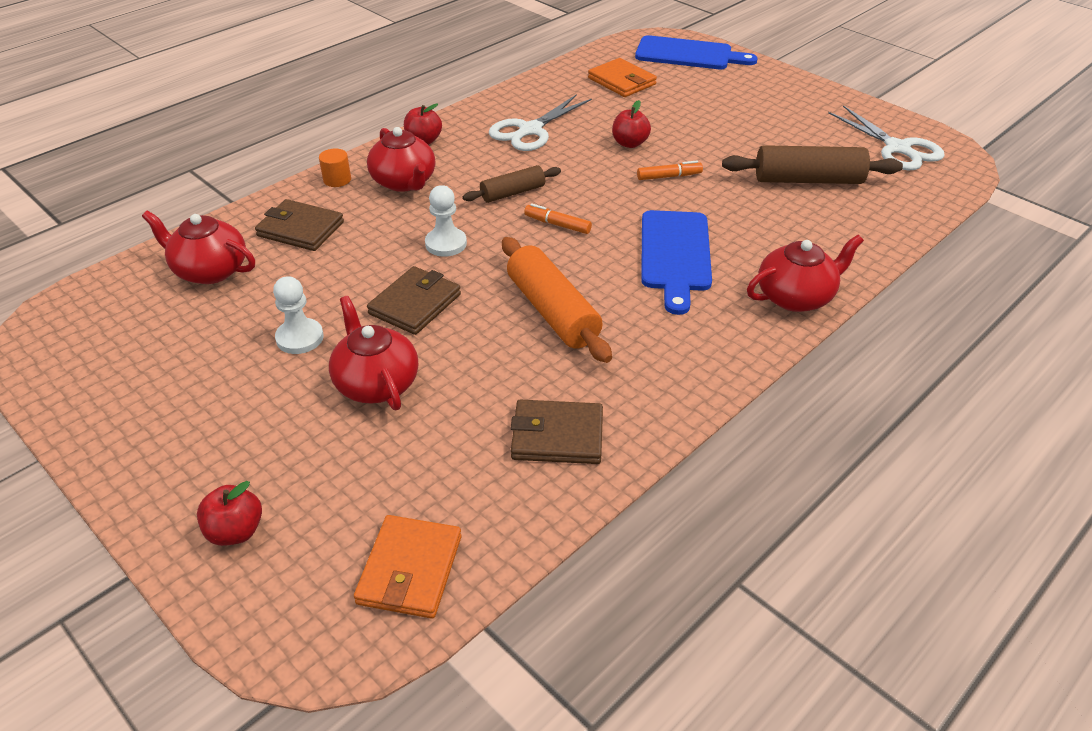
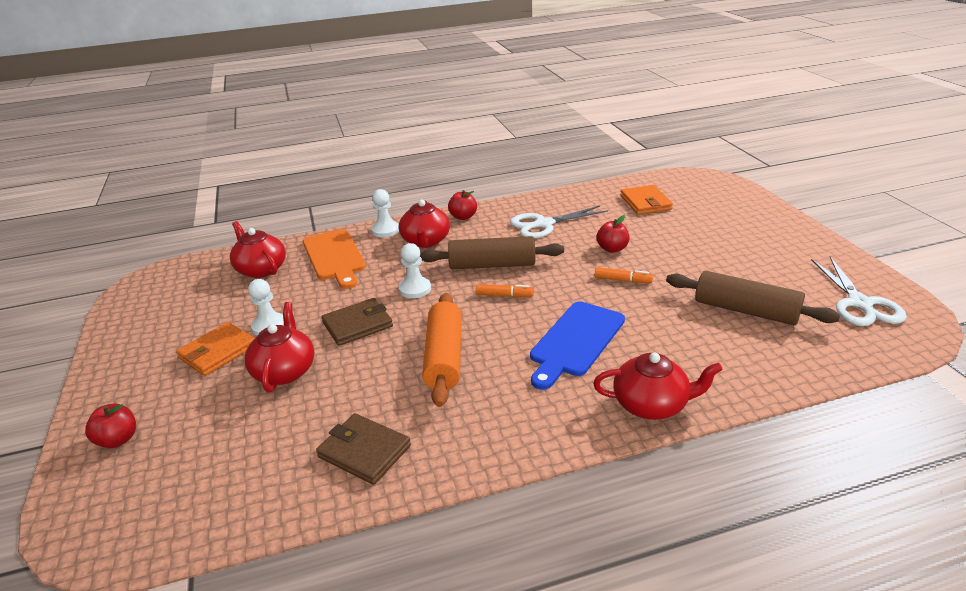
camera: 30 degrees right, 10 degrees down
(300, 229) = (335, 257): brown wallet -> orange cutting board
(337, 180) = (385, 230): orange cylinder -> white pawn
(410, 570) = (184, 510): orange wallet -> orange wallet (218, 352)
(513, 193) = (492, 265): brown rolling pin -> brown rolling pin, size x1.67
(557, 225) = (504, 295): orange marker -> orange marker turned 135 degrees clockwise
(688, 54) = (719, 192): blue cutting board -> none

